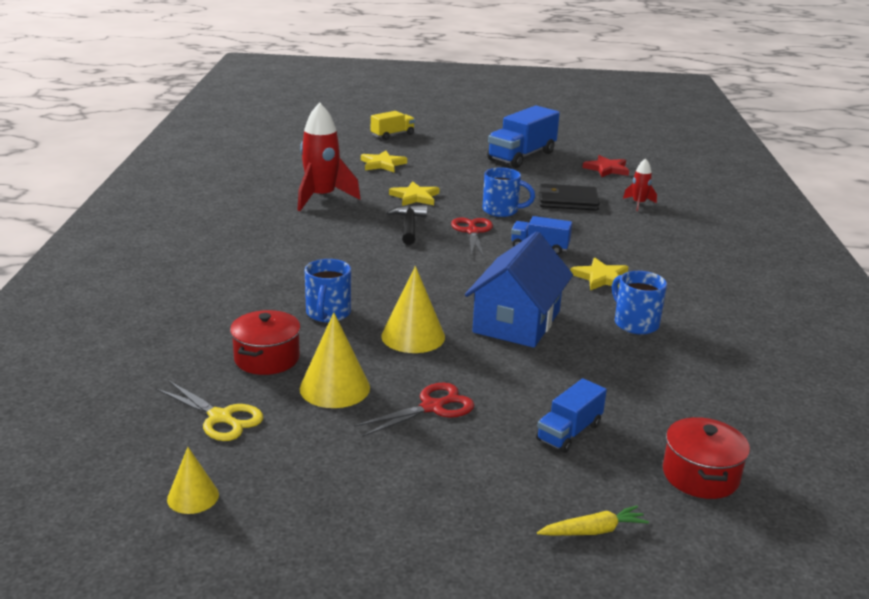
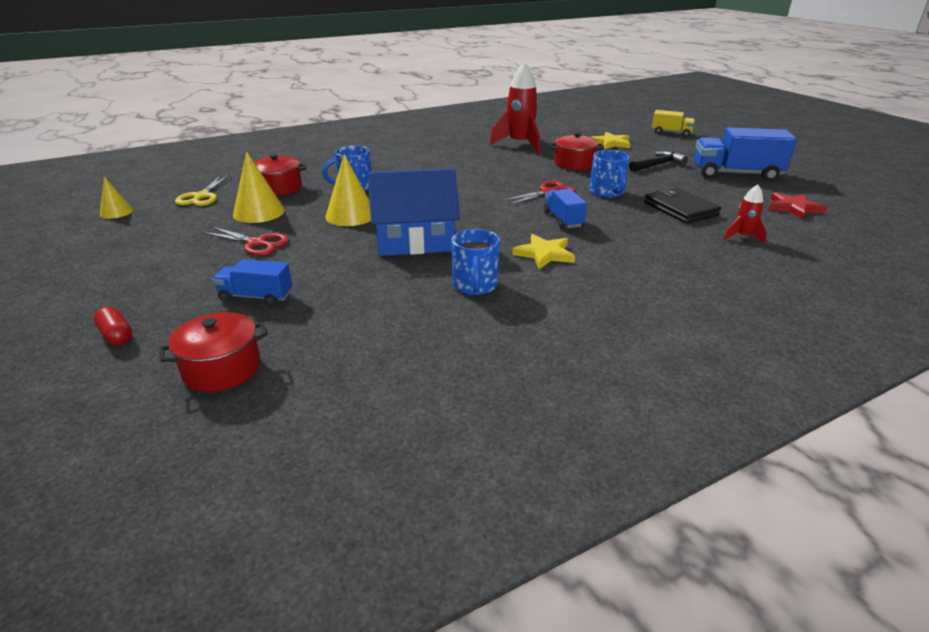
camera: 60 degrees right, 5 degrees up
(409, 226) = (521, 174): black hammer -> black hammer (657, 165)
(415, 197) = (574, 164): yellow star -> red pot
(593, 531) = (116, 335): yellow carrot -> red capsule
(635, 323) = (475, 286): blue mug -> blue mug turned 150 degrees clockwise

